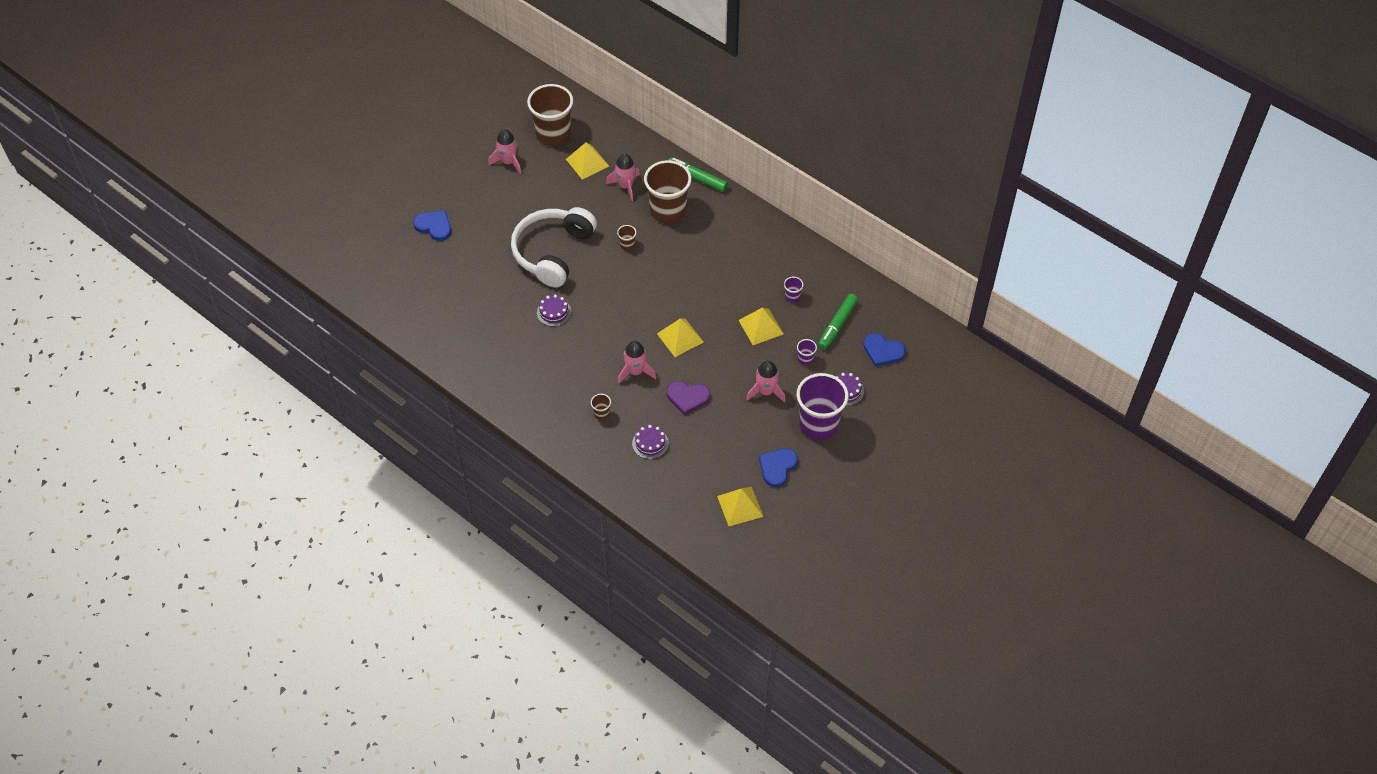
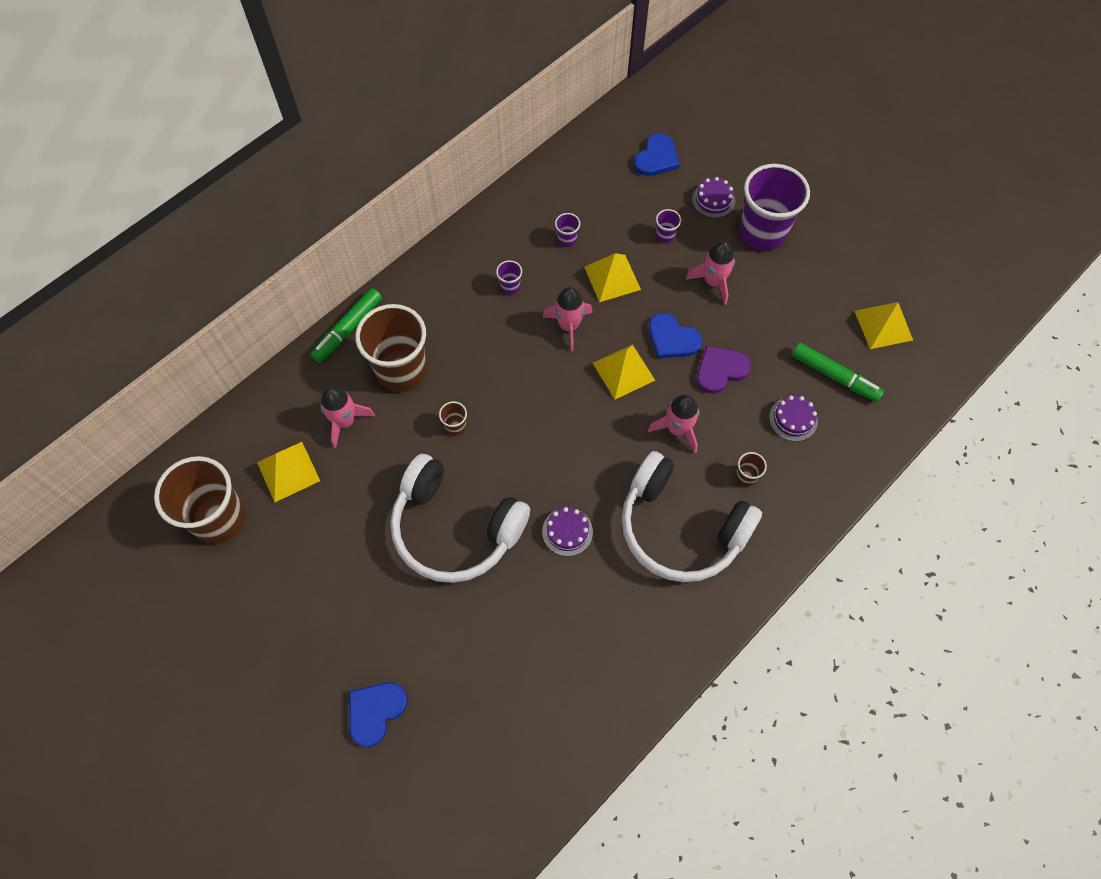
camera: 85 degrees left, 10 degrees up
(508, 162) = (261, 589): pink rocket -> pink rocket (568, 326)
(560, 375) = (680, 528): none -> white headphones
(687, 397) = (720, 370): purple heart -> purple heart turned 135 degrees counterclockwise
(744, 265) = (510, 286): none -> purple cup
(777, 467) = (825, 281): blue heart -> blue heart (672, 338)
(837, 325) = (615, 198): green marker -> green marker (834, 376)

